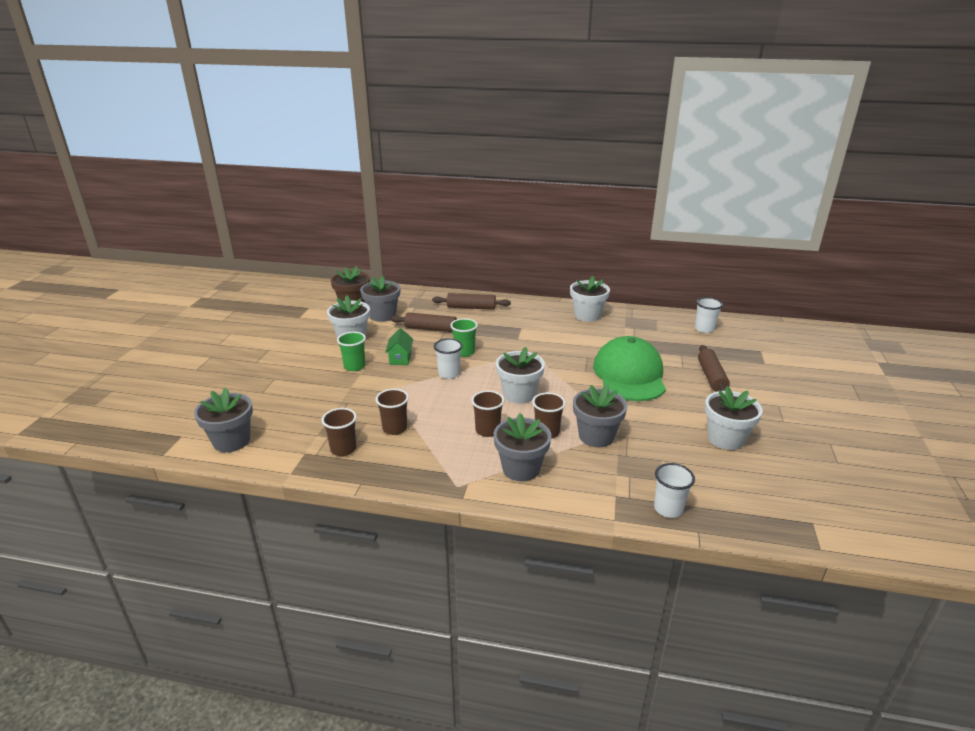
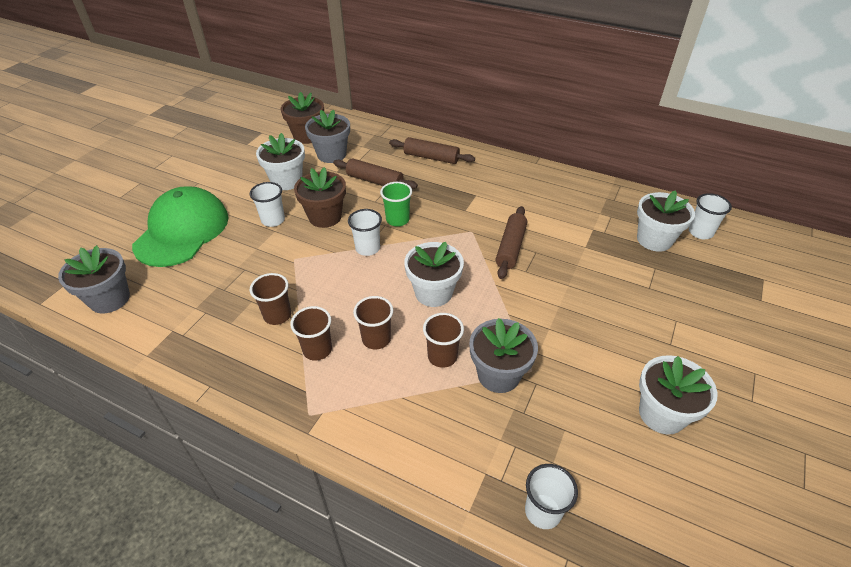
camera: 15 degrees right, 15 degrees up
(343, 449) = (212, 333): brown cup -> brown cup (317, 350)
(354, 366) = (273, 220): green cup -> white cup
(400, 358) = (325, 217): green house -> brown flower pot
(521, 469) = (390, 405): grey flower pot -> none
(587, 315) = (560, 189): white flower pot -> white flower pot (654, 240)
(629, 375) = (577, 287): green cap -> green cap (182, 231)
(711, 377) = (681, 310): brown rolling pin -> brown rolling pin (511, 247)

